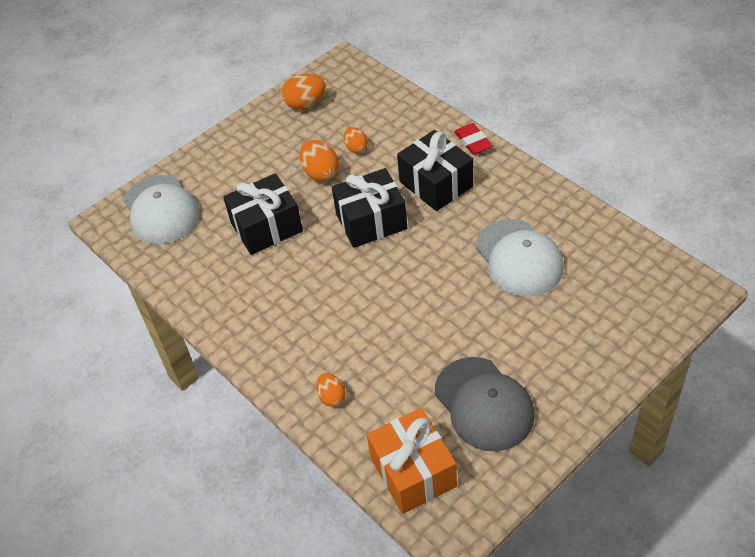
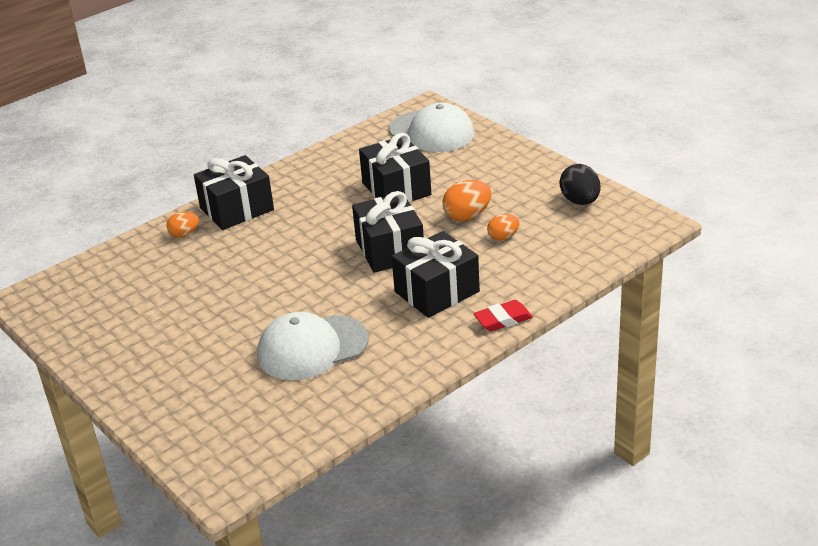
camera: 90 degrees right, 15 degrees down
(161, 210) = (432, 132): white cap -> white cap turned 120 degrees counterclockwise
(287, 356) = (237, 209): none -> black gift
(305, 104) = (580, 201): orange egg -> black egg
(413, 472) = (90, 278): orange gift -> none
(484, 404) = (140, 319): grey cap -> none

